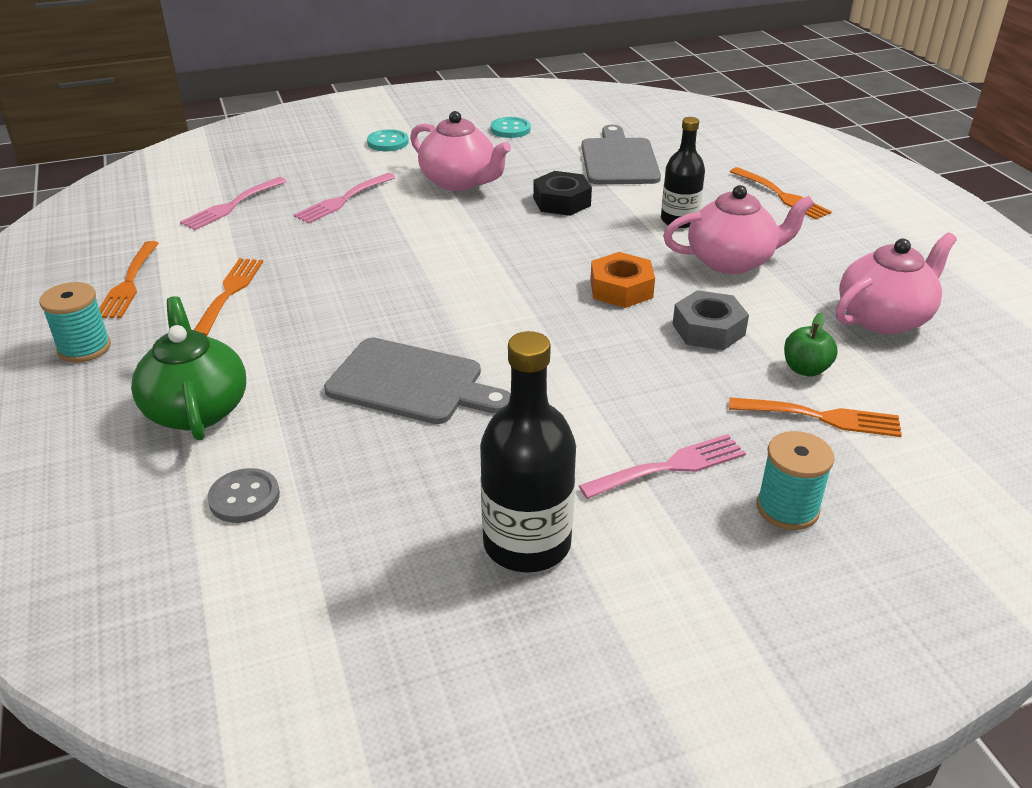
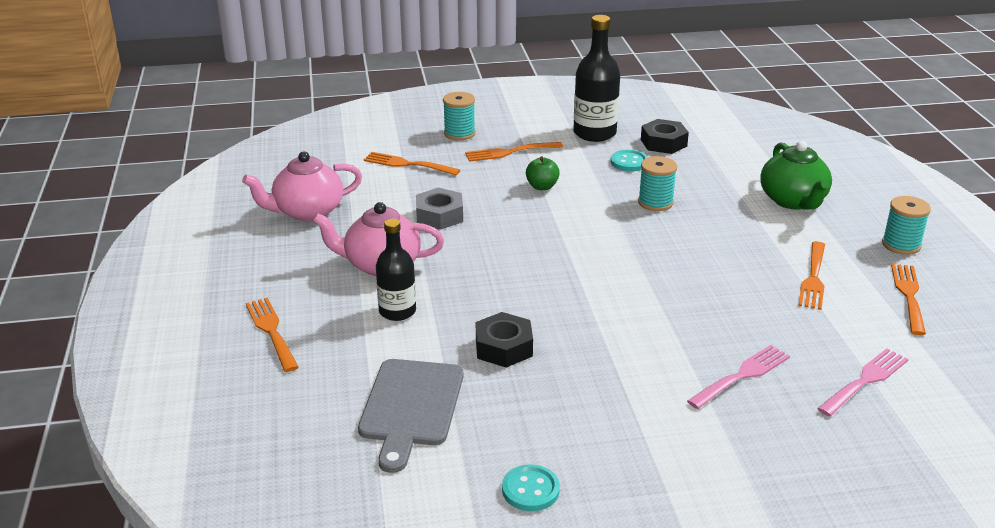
camera: 170 degrees left, 5 degrees down
(244, 498) = (743, 159): grey button -> none
(388, 142) = (705, 479): turquoise button -> turquoise button (629, 162)
(388, 529) = (663, 143): none -> black nut
(411, 383) = (655, 202): grey cutting board -> turquoise spool
(459, 182) = (611, 390): pink teapot -> none
(621, 289) = (487, 250): orange nut -> none
(670, 466) = (509, 152): pink fork -> orange fork
(805, 369) = (393, 187): green apple -> green apple (542, 186)

